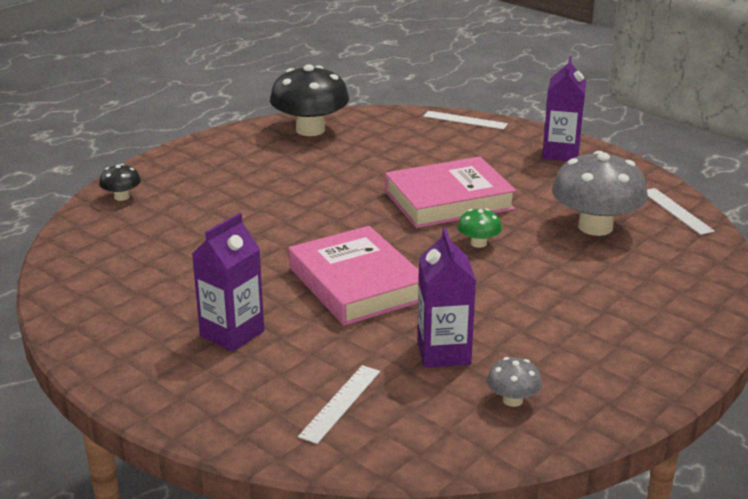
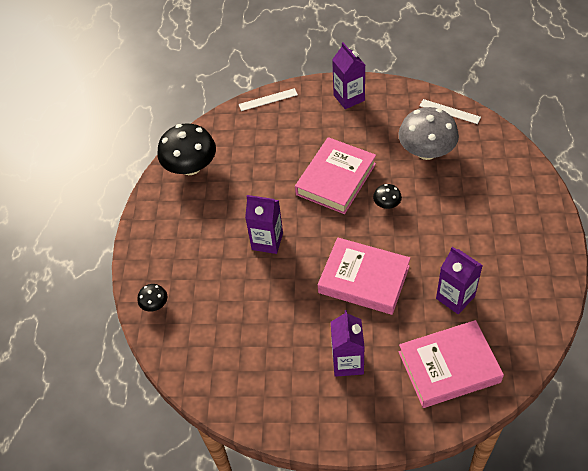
camera: 35 degrees left, 25 degrees up
(300, 208) = (267, 241): none -> purple carton
(340, 403) = (449, 367): white ruler -> pink book
(478, 243) = (387, 204): green mushroom -> black mushroom
(512, 400) = (514, 305): grey mushroom -> none

